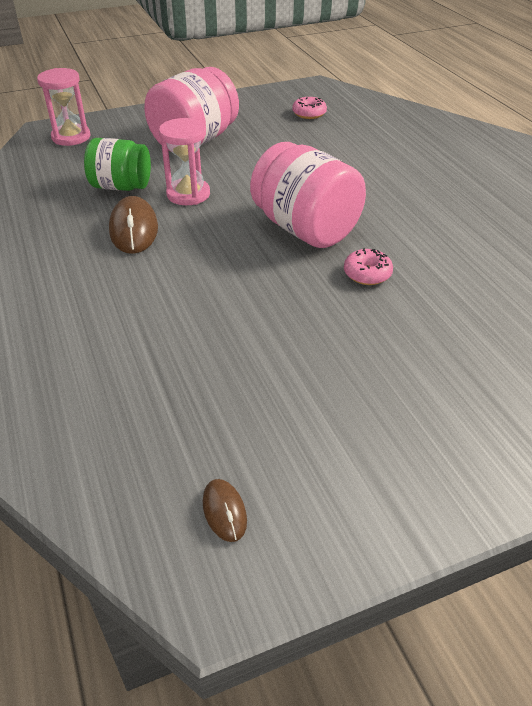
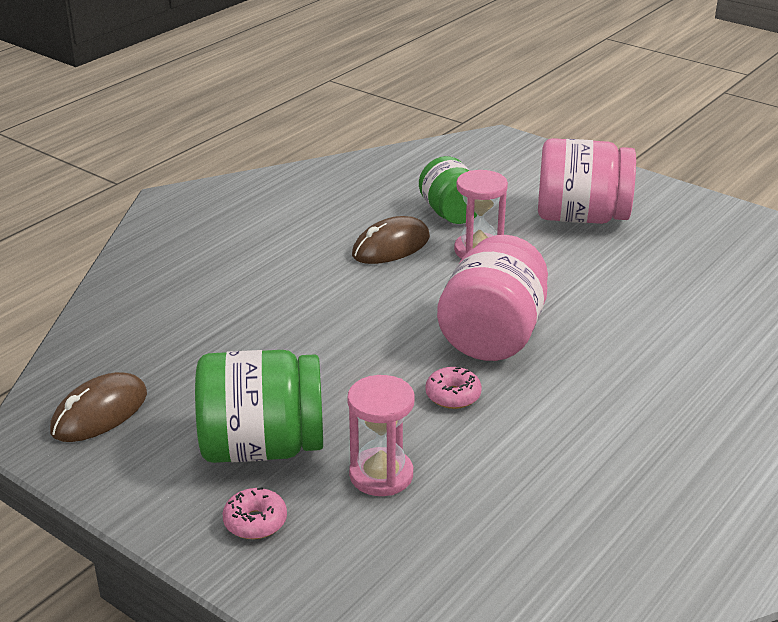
camera: 60 degrees right, 10 degrees down
(71, 137) = (503, 155): pink hourglass -> pink hourglass (381, 475)
(224, 511) = (100, 413): brown mouse -> brown mouse, size x1.87
(309, 114) = (741, 261): pink donut -> pink donut (255, 522)
(366, 403) = (262, 447): none -> green jar

